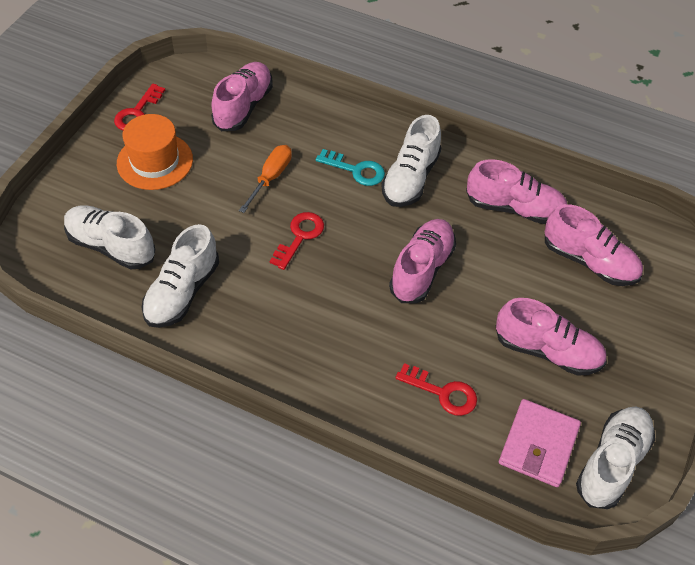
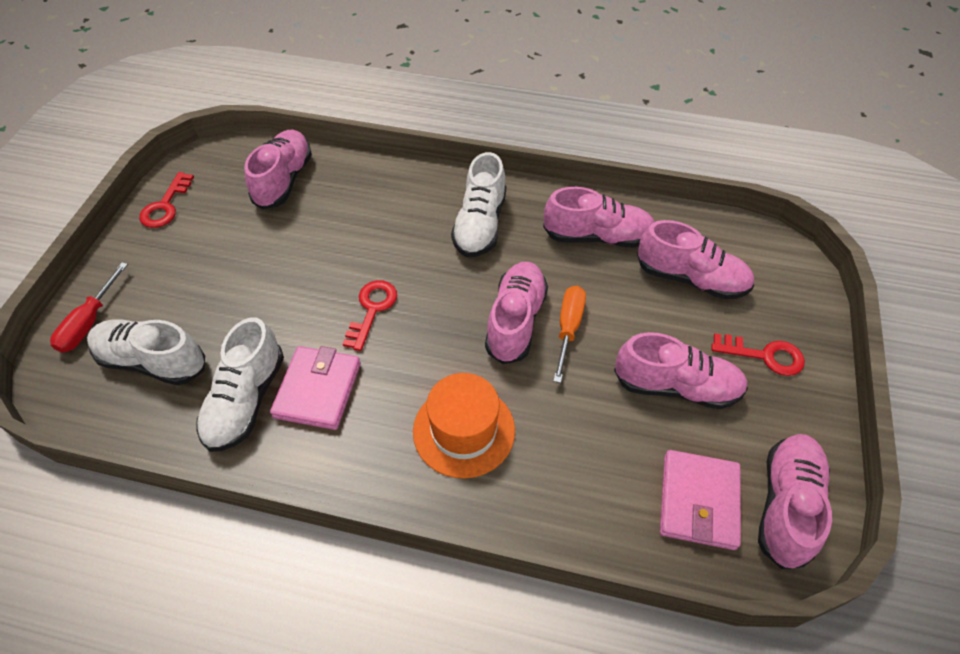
camera: 10 degrees left, 0 degrees up
(63, 204) = (89, 322): none -> red screwdriver
(155, 161) = (192, 255): orange hat -> orange hat (464, 430)
(242, 295) = (318, 390): none -> pink wallet
(270, 178) = (327, 250): orange screwdriver -> orange screwdriver (568, 329)
(355, 170) = (419, 226): turquoise key -> none
(442, 392) = (574, 460): red key -> red key (764, 355)
(612, 463) = (786, 505): white shoe -> pink shoe

